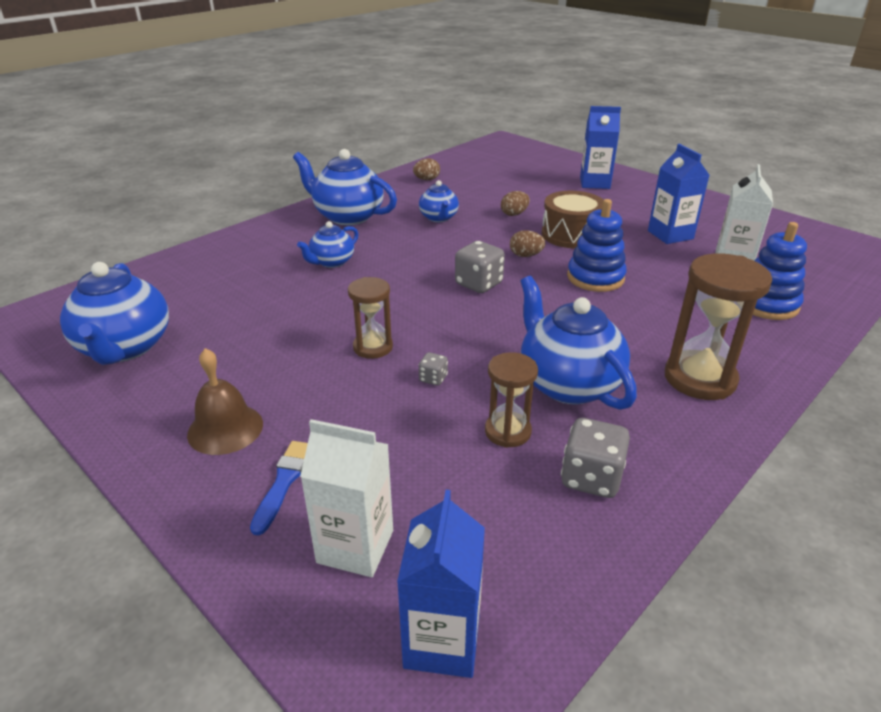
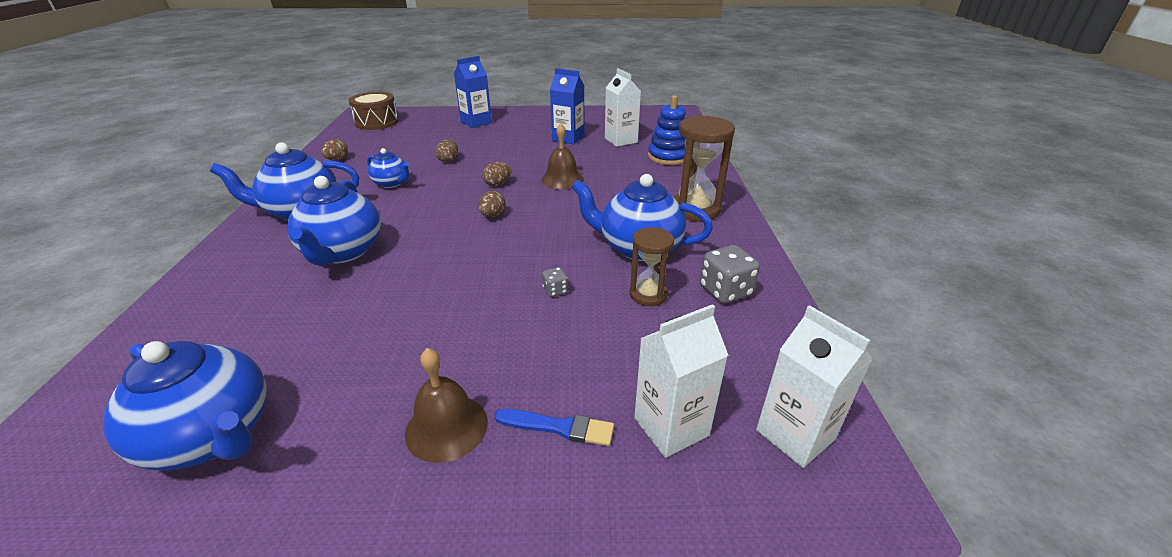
camera: 45 degrees left, 0 degrees up
(284, 482) = (559, 427): blue brush -> blue brush turned 135 degrees clockwise
(331, 262) = (343, 252): blue teapot -> blue teapot, size x1.78
(373, 347) = (479, 295): brown hourglass -> none
(442, 641) = (795, 434): blue carton -> white carton
(479, 284) = (492, 215): grey dice -> brown egg
(571, 234) = (508, 159): brown drum -> brown drum (377, 122)
(595, 278) = (562, 179): blue stacking toy -> brown bell

